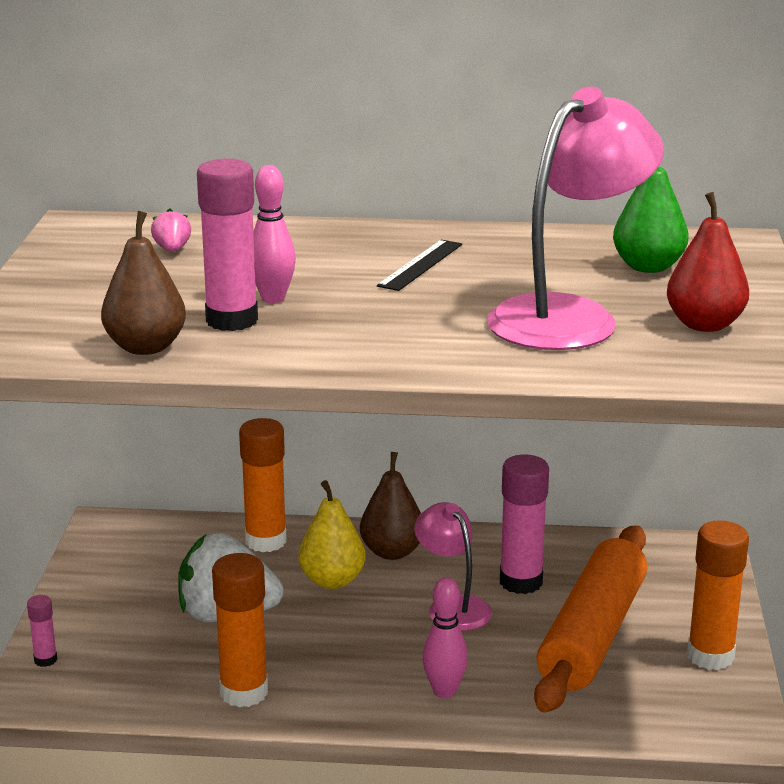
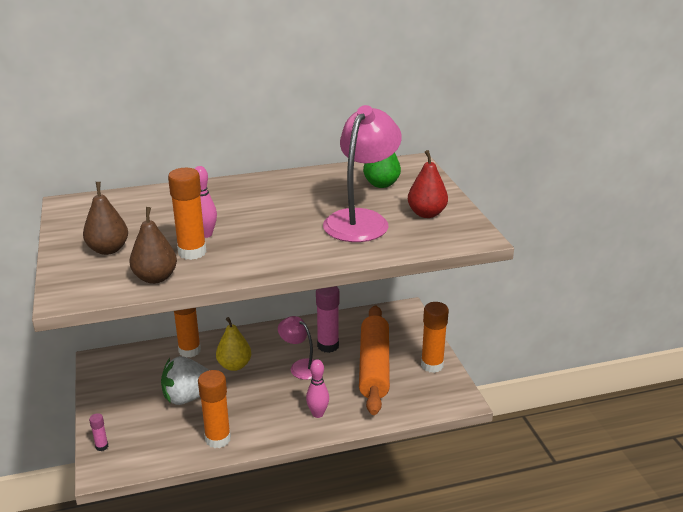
camera: 20 degrees left, 5 degrees up
(172, 250) = (132, 212): pink strawberry -> none
(232, 320) = (192, 252): pink glue stick -> orange glue stick
(392, 552) = (257, 343): brown pear -> brown pear (108, 249)
(420, 265) = (270, 201): black ruler -> none

